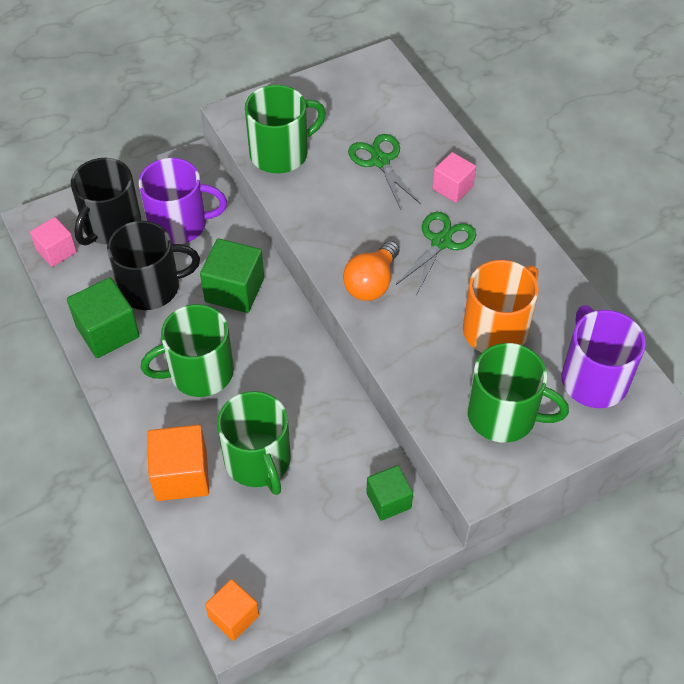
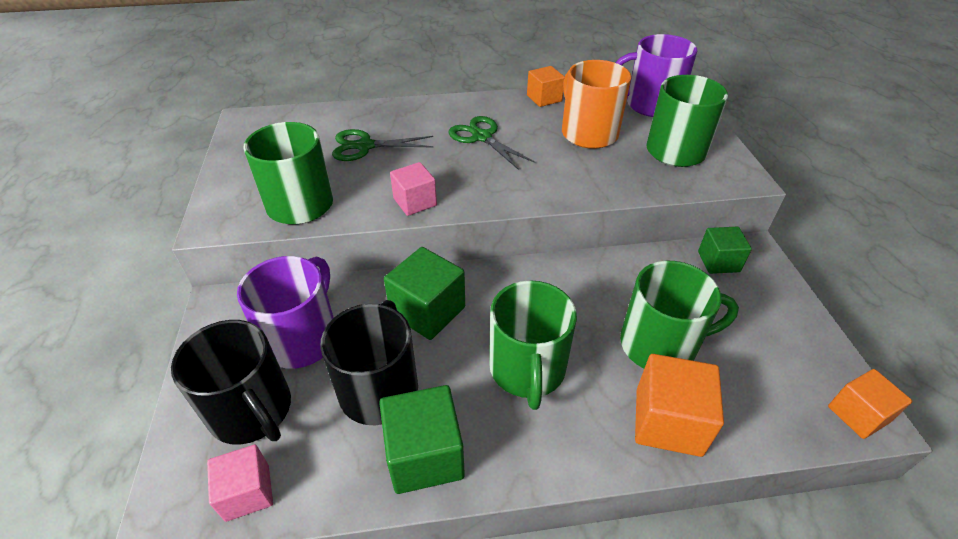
camera: 70 degrees left, 10 degrees down
(371, 283) = (507, 184): orange light bulb -> none
(452, 187) = (426, 118): pink cube -> pink cube (415, 202)
(548, 275) = (544, 98): none -> orange cube

